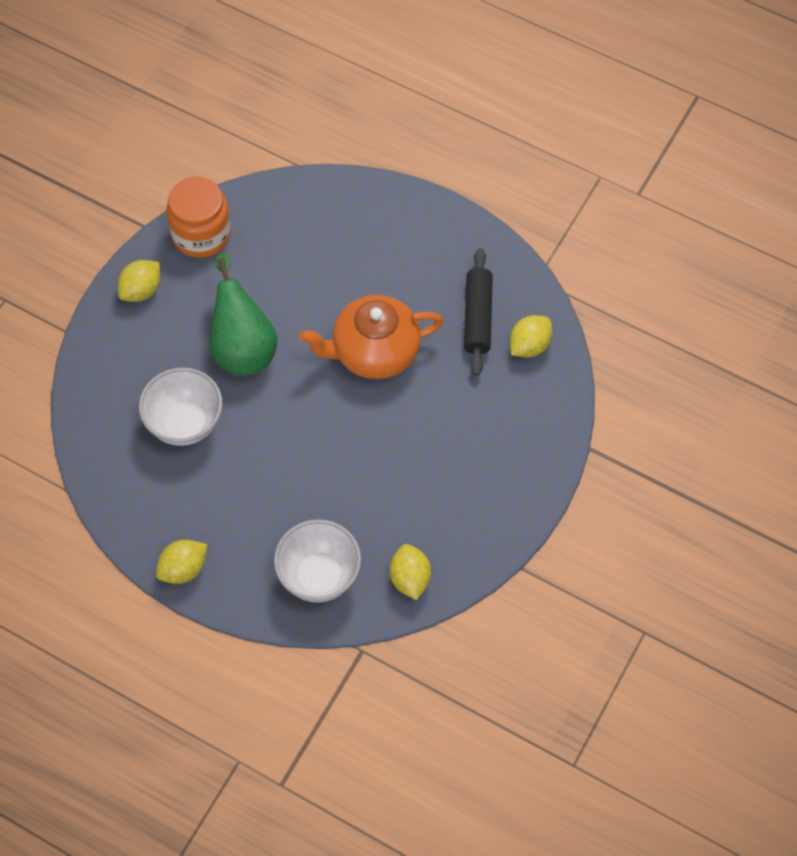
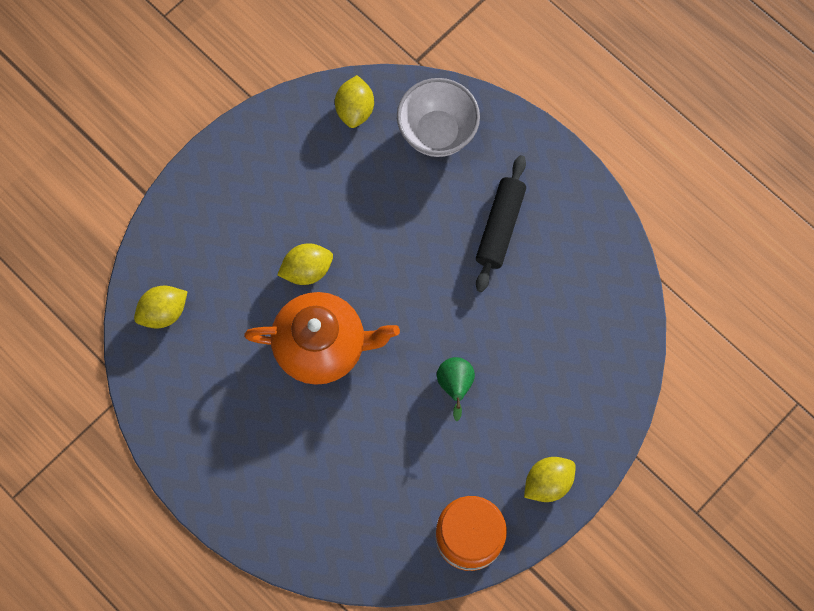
camera: 165 degrees left, 10 degrees up
(183, 569) = (561, 170): yellow lemon -> yellow lemon (307, 270)
(185, 423) = (531, 316): white bowl -> none
(242, 348) = (455, 386): green pear -> green pear, size x0.52
(477, 317) = (205, 358): black rolling pin -> black rolling pin (500, 227)

